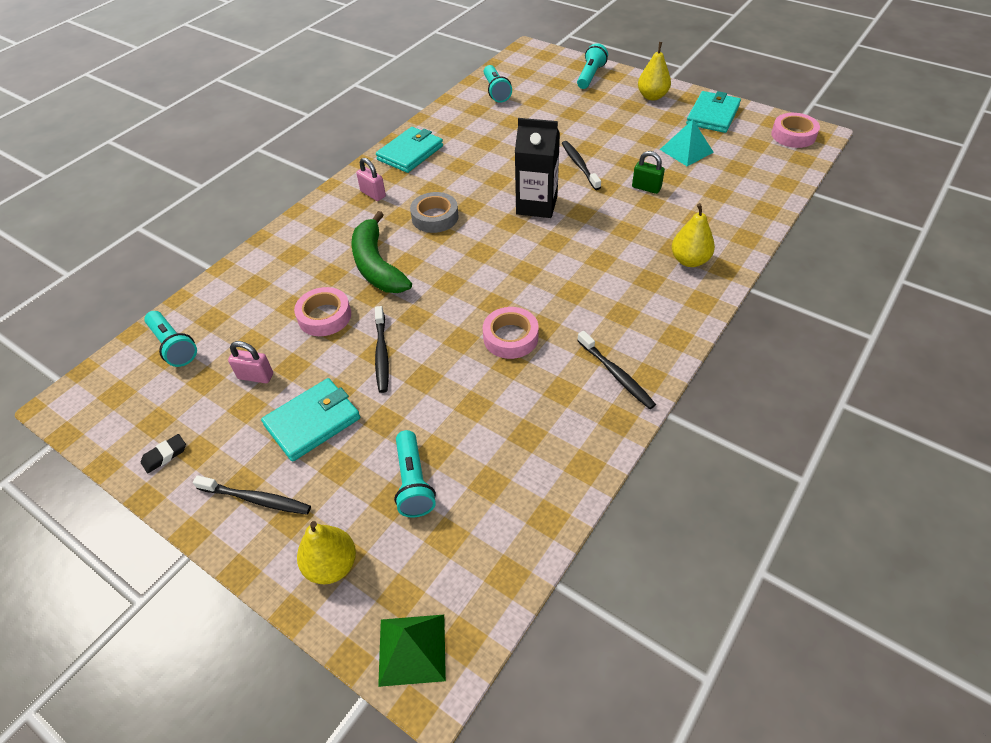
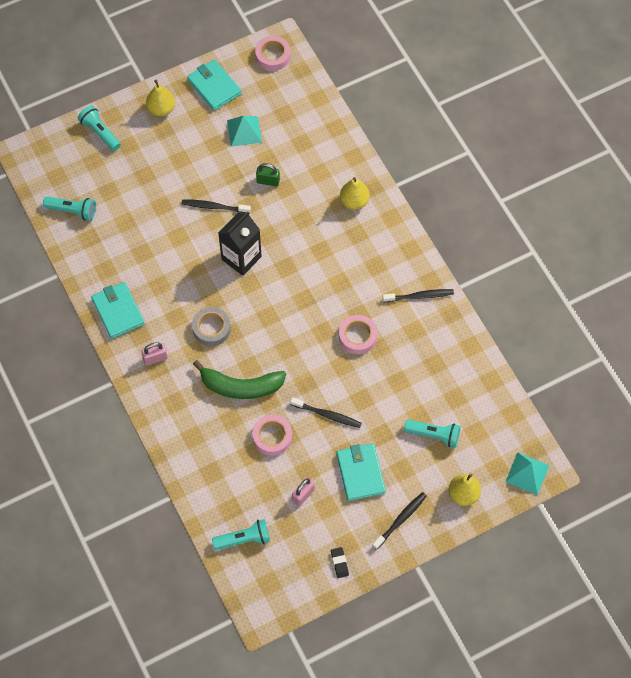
camera: 65 degrees left, 15 degrees up
(412, 649) = (527, 473): green pyramid -> turquoise pyramid
(646, 188) = (268, 181): green padlock -> green padlock turned 45 degrees clockwise

